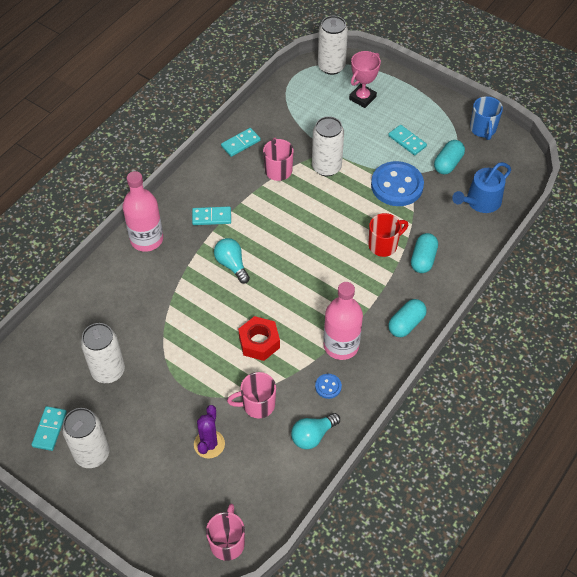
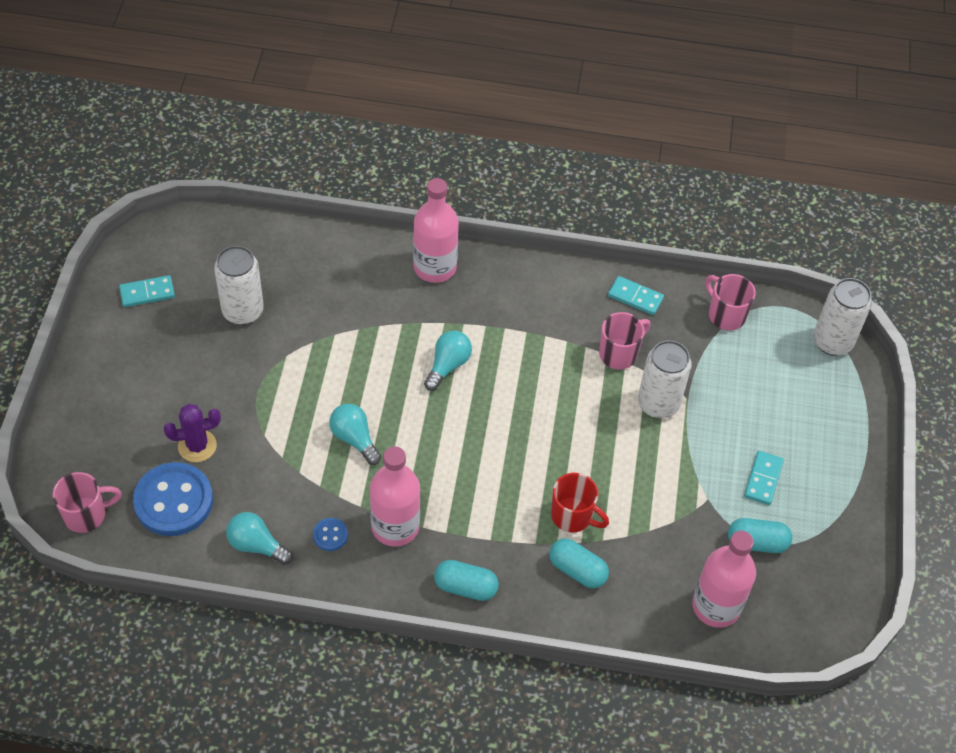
camera: 60 degrees right, 0 degrees up
(92, 453) = (136, 343): white can -> none
(211, 217) = (504, 316): turquoise domino -> none
(257, 405) = (270, 472): pink mug -> pink mug (725, 315)
(259, 342) = (354, 439): red nut -> turquoise light bulb
(362, 98) = (802, 399): pink trophy -> none
(397, 185) = (679, 495): blue button -> blue button (173, 501)
(423, 259) = (577, 570): turquoise capsule -> turquoise capsule turned 45 degrees clockwise
(480, 202) = (716, 606): blue watering can -> pink bottle
(483, 129) = (848, 565): blue mug -> none

